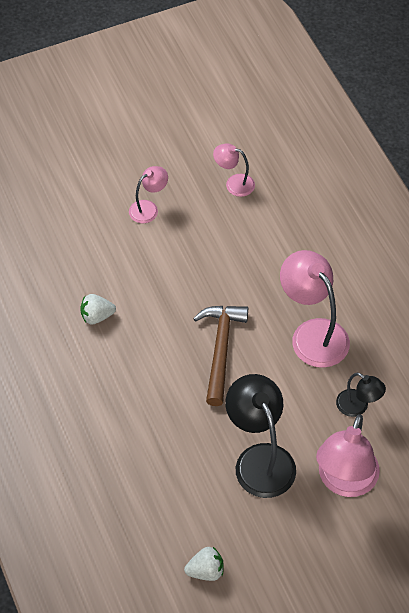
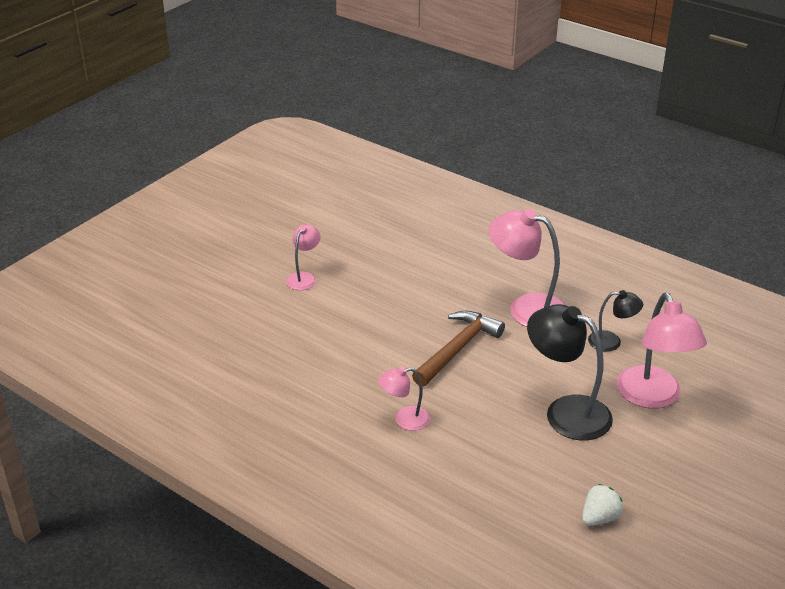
camera: 30 degrees left, 20 degrees down
(97, 316) = (321, 368): white strawberry -> none
(220, 349) = (457, 349): brown hammer -> brown hammer turned 60 degrees clockwise
(234, 183) = (366, 236): pink lamp -> pink lamp (404, 420)

